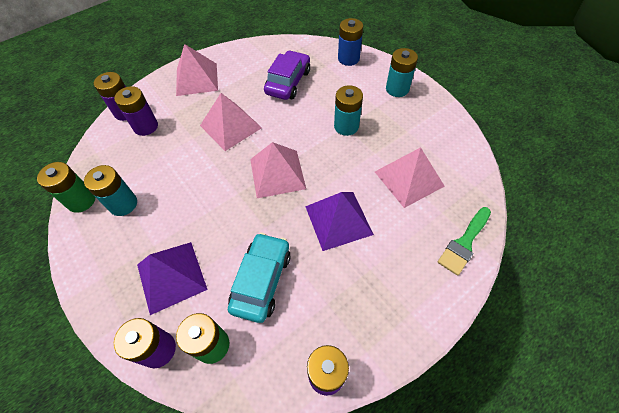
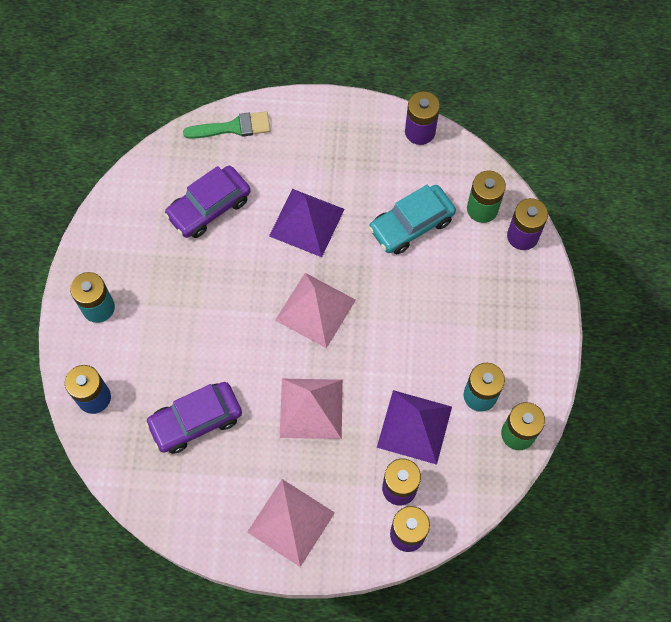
camera: 140 degrees left, 10 degrees up
(171, 276) = (479, 285): purple pyramid -> purple pyramid (414, 427)
(346, 126) = (200, 307): turquoise battery -> none
(409, 178) = (209, 207): pink pyramid -> purple car

